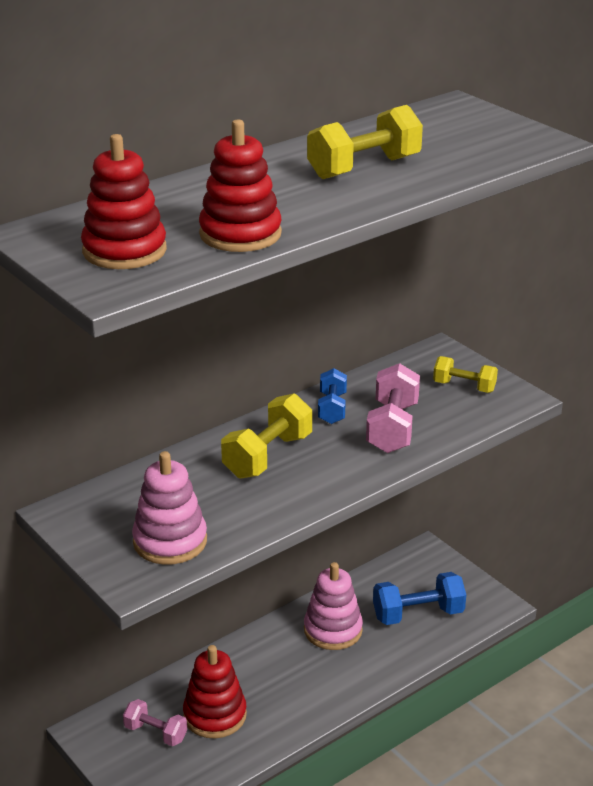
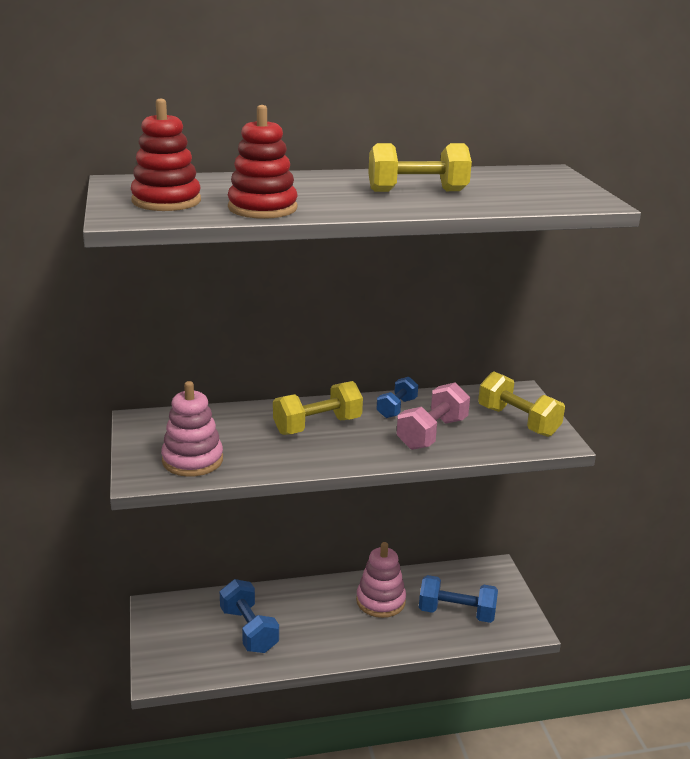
camera: 25 degrees right, 5 degrees down
(155, 733) = (198, 626): pink dumbbell -> none
(215, 715) = (249, 630): red stacking toy -> blue dumbbell
(464, 387) = (518, 421): yellow dumbbell -> yellow dumbbell, size x1.57

